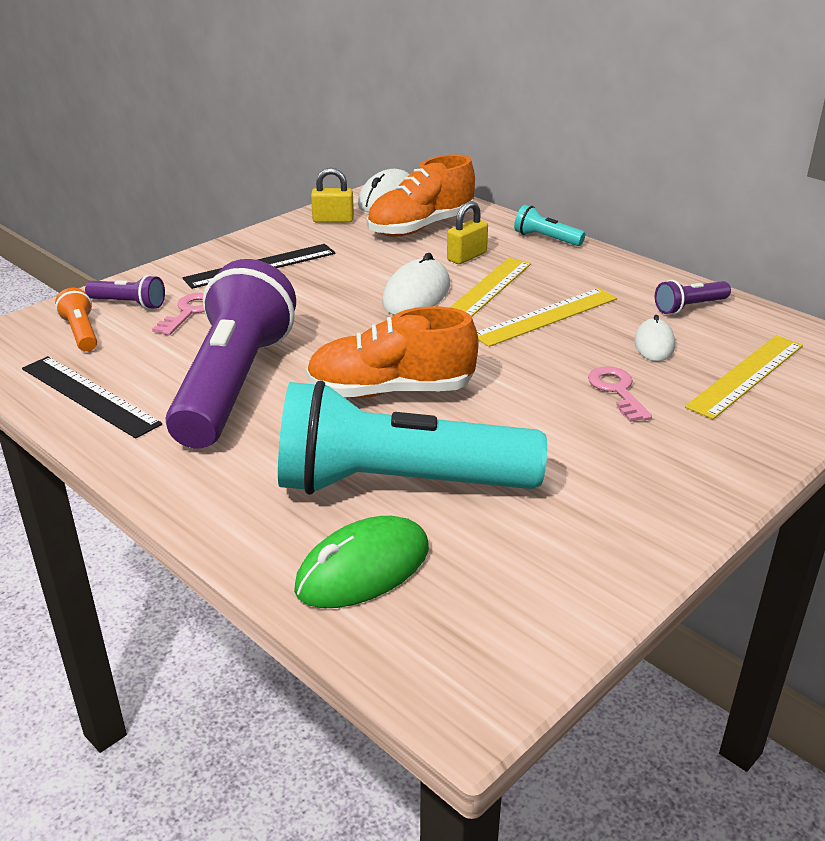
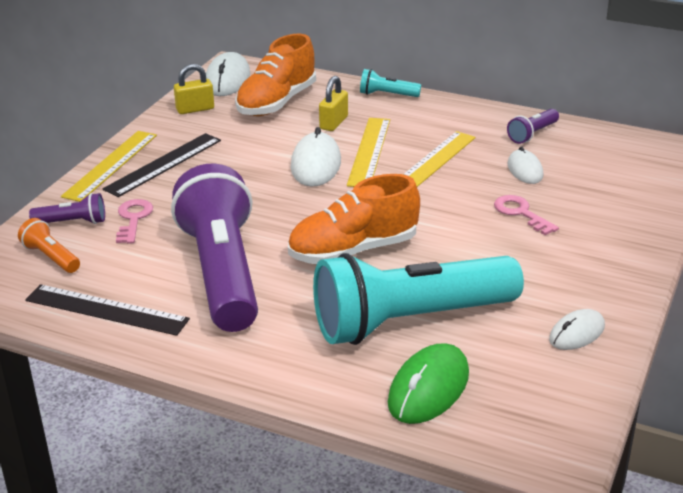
camera: 20 degrees left, 0 degrees up
(594, 548) = (577, 333): none -> white mouse
(746, 375) = (603, 181): yellow ruler -> yellow ruler (110, 165)

